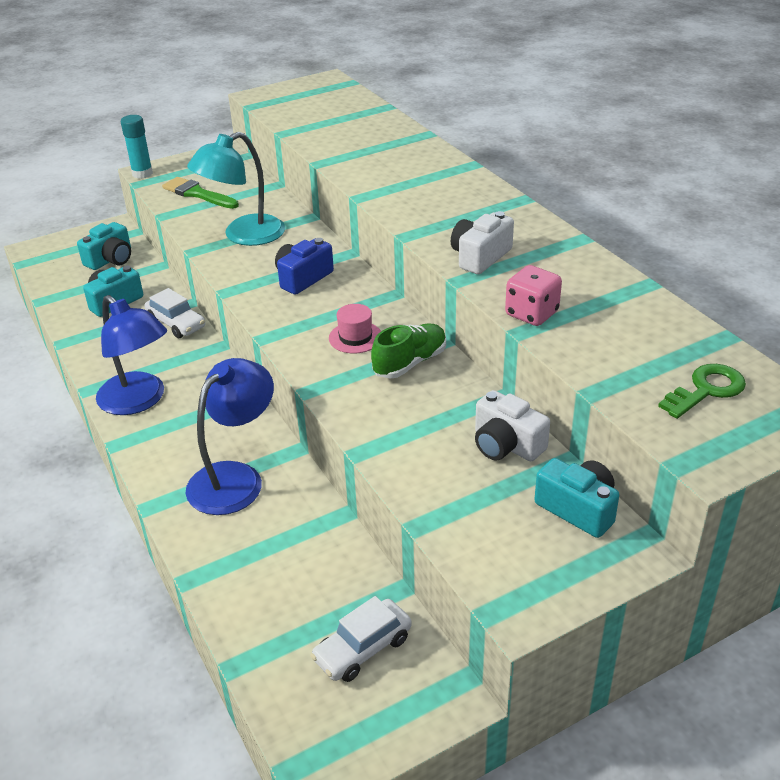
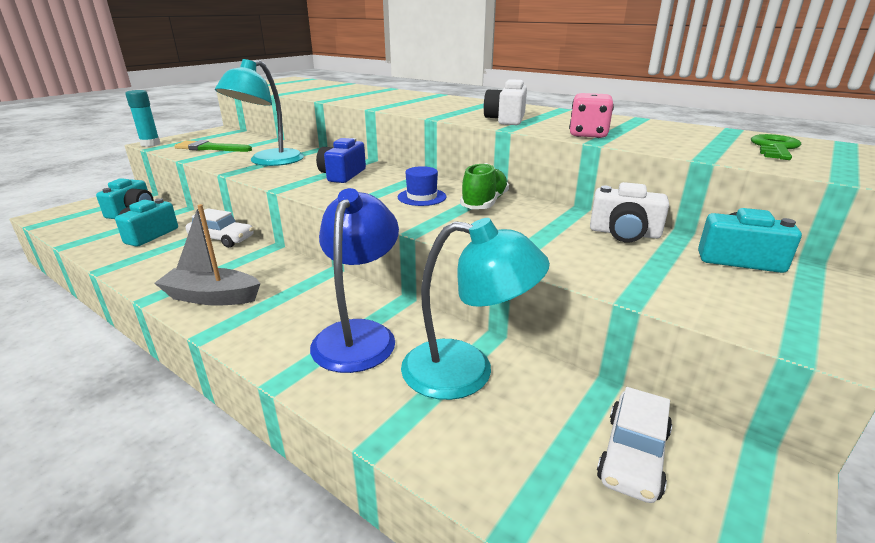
camera: 25 degrees left, 10 degrees down
(139, 401) = (212, 297): blue lamp -> grey boat
(296, 541) = (466, 371): none -> turquoise lamp
(355, 337) = (422, 197): pink hat -> blue hat

